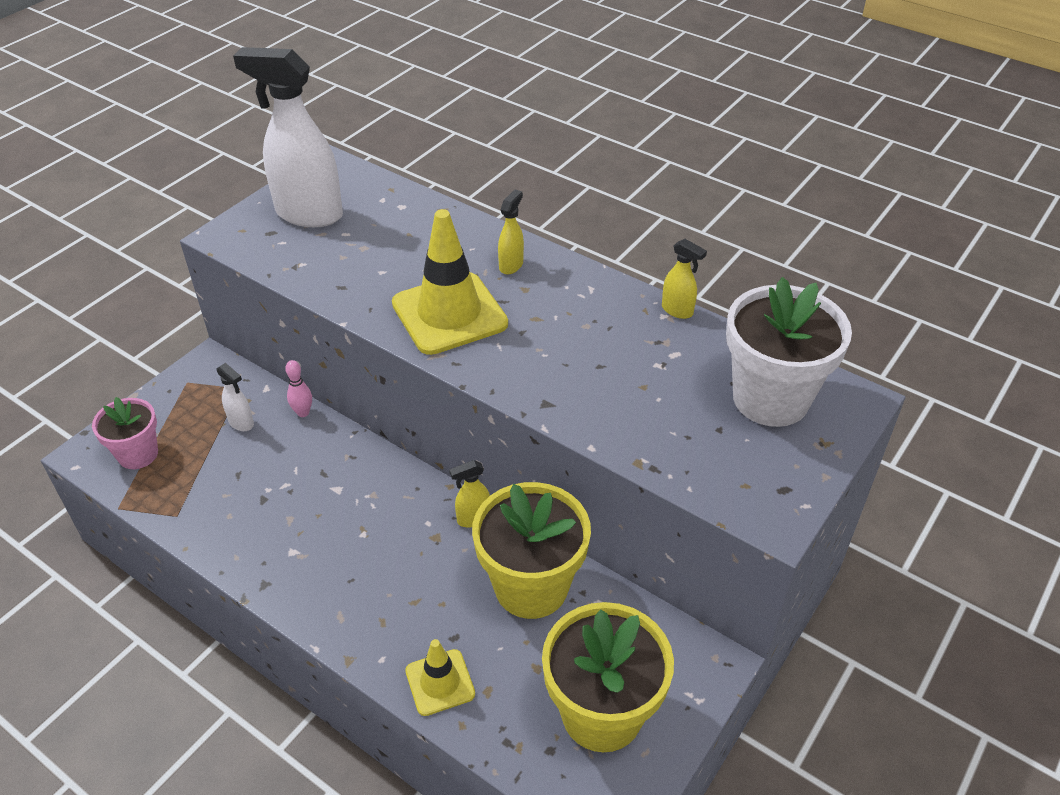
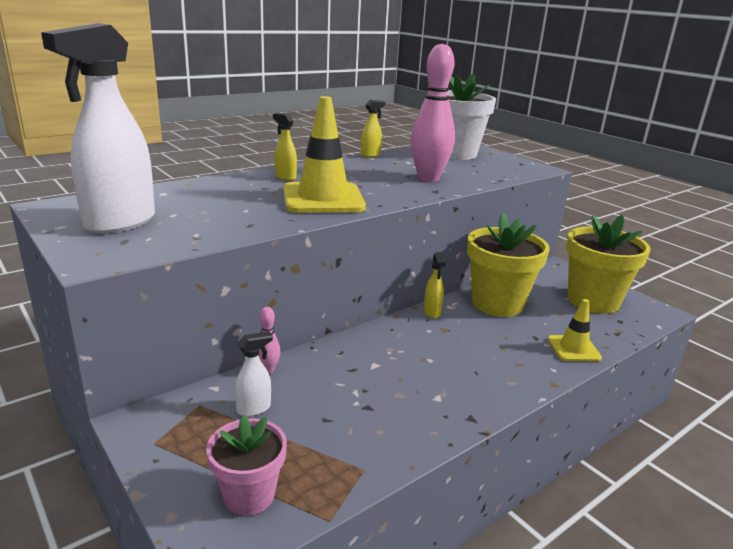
camera: 75 degrees left, 20 degrees down
(600, 388) = (428, 178): none -> pink bowling pin

